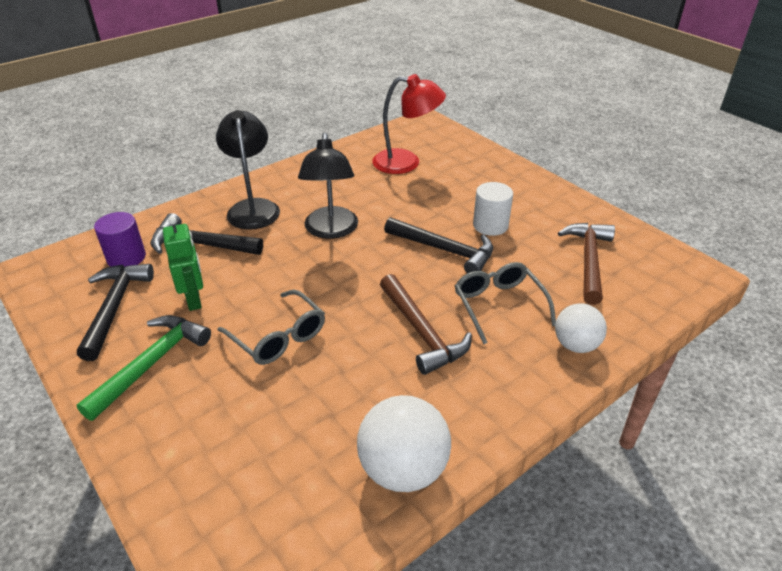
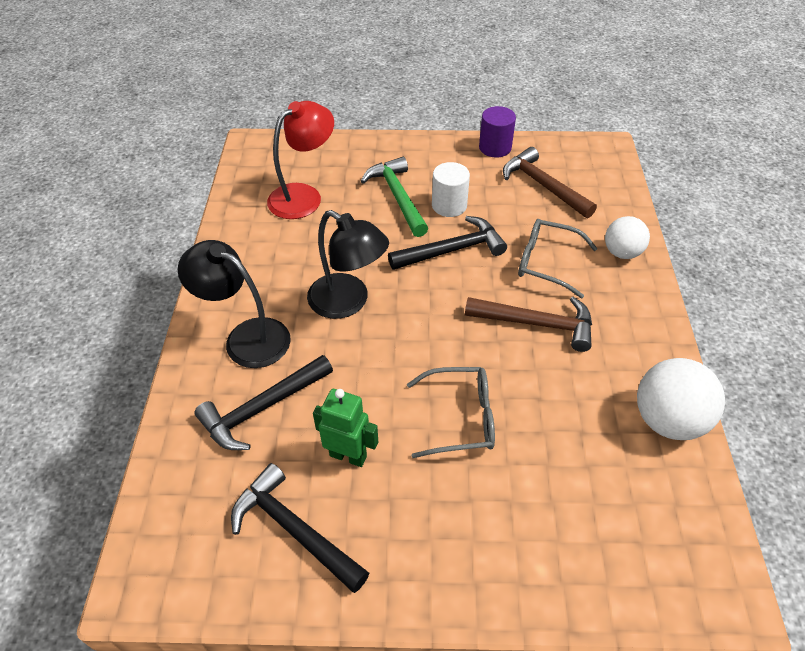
camera: 50 degrees left, 10 degrees up
(126, 257) = (215, 483): purple cylinder -> purple cylinder (495, 147)
(151, 364) = (412, 534): green hammer -> green hammer (397, 197)

